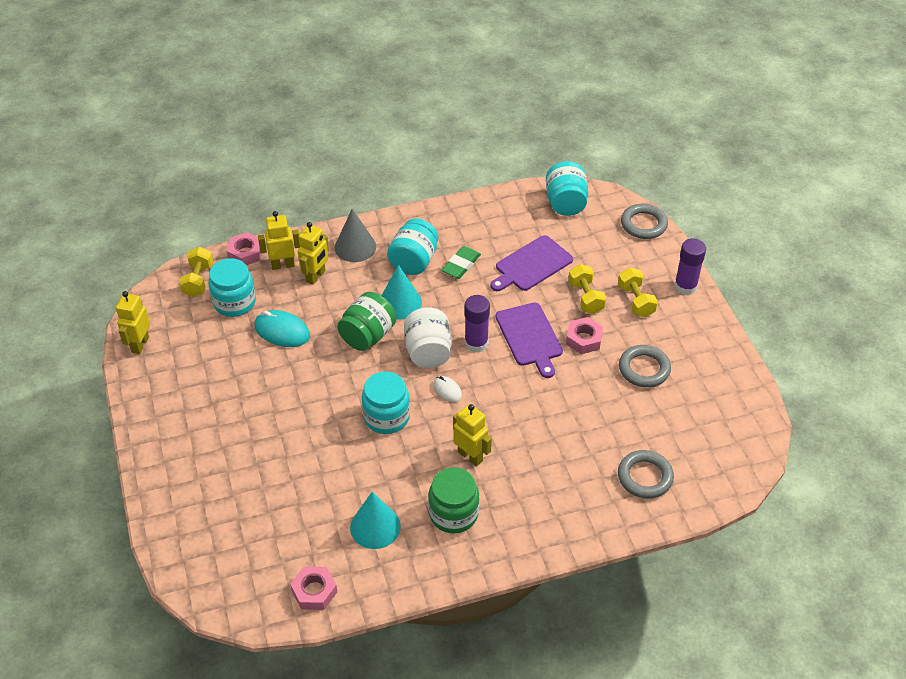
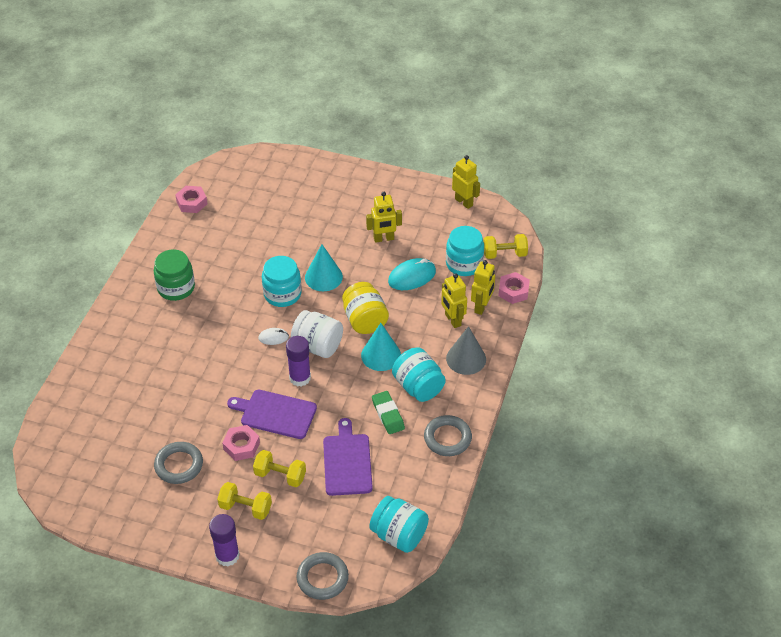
camera: 125 degrees right, 0 degrees up
(198, 280) = (504, 254): yellow dumbbell -> yellow dumbbell turned 45 degrees counterclockwise
(368, 335) = (365, 320): green jar -> yellow jar
(375, 527) = (206, 248): turquoise cone -> turquoise cone (323, 277)
(470, 456) = (208, 319): yellow robot -> yellow robot (384, 239)
(645, 477) = (97, 401): grey ring -> grey ring (447, 438)

